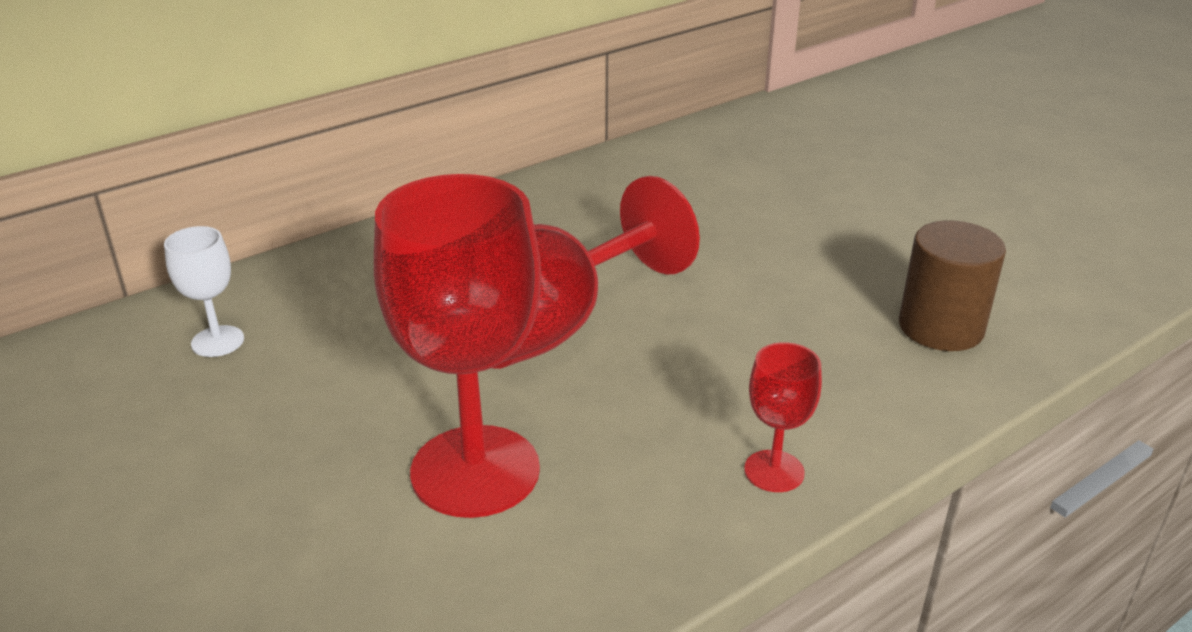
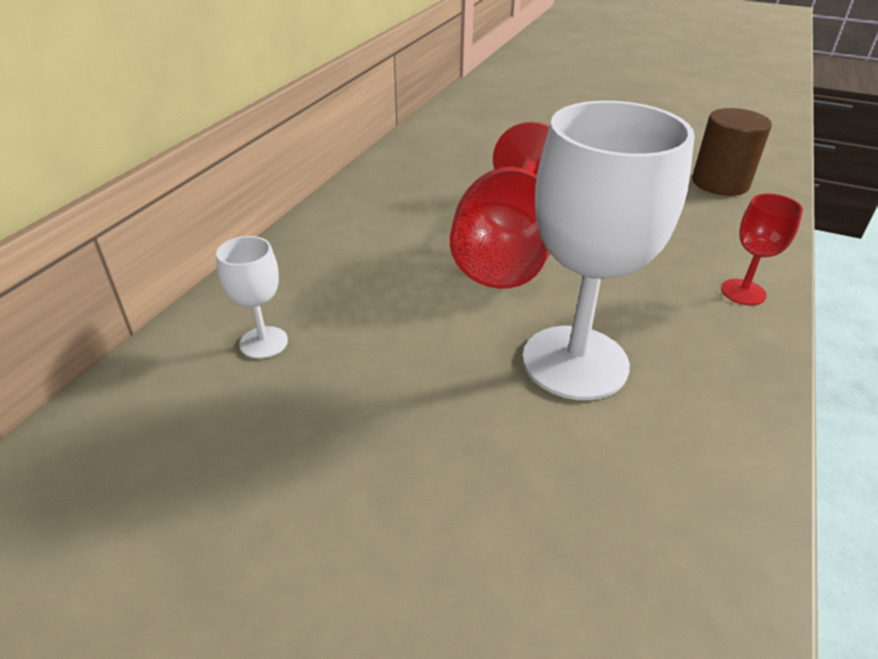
camera: 30 degrees left, 5 degrees up
(475, 471) = (575, 362): red goblet -> white goblet

